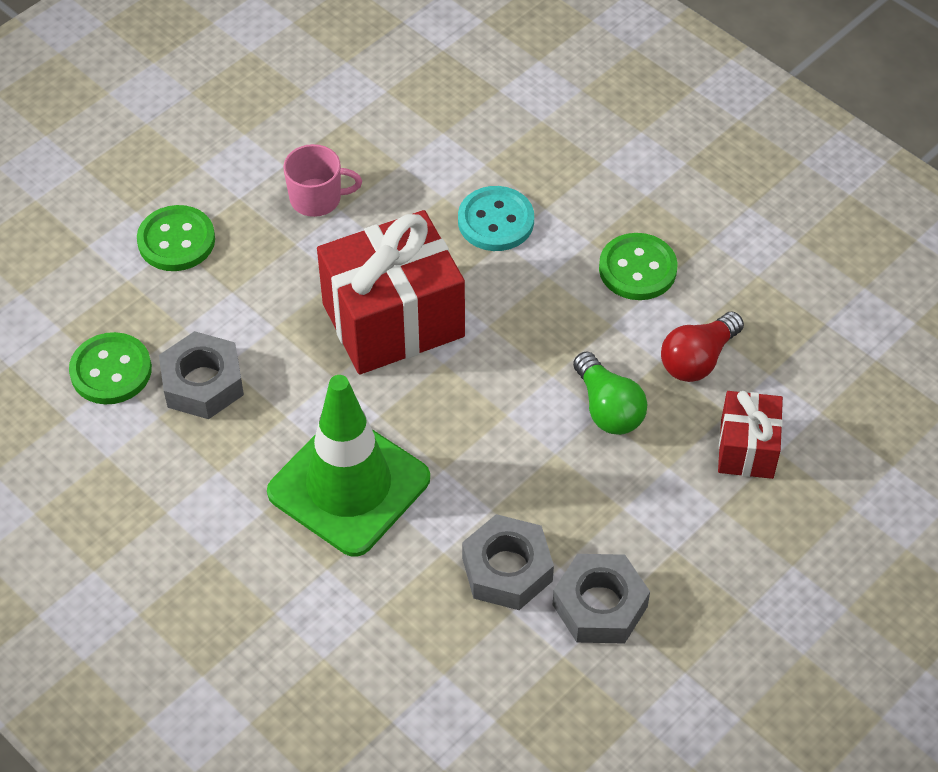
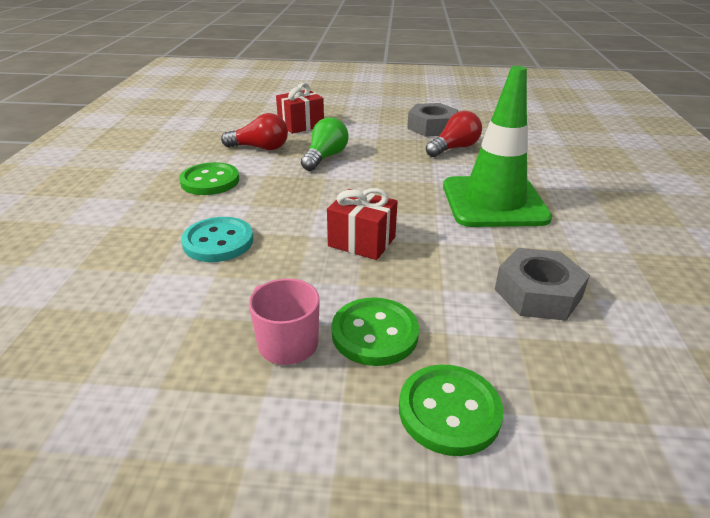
camera: 130 degrees left, 20 degrees down
(111, 371) = (616, 351): green button -> green button (374, 333)
(393, 320) = (361, 242): red gift -> red gift, size x0.54
(507, 569) = (454, 148): grey nut -> red light bulb

